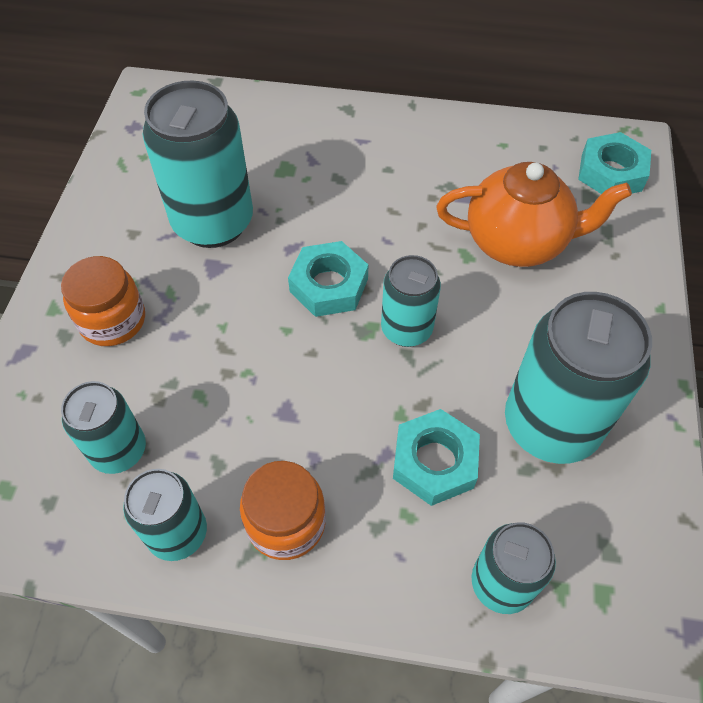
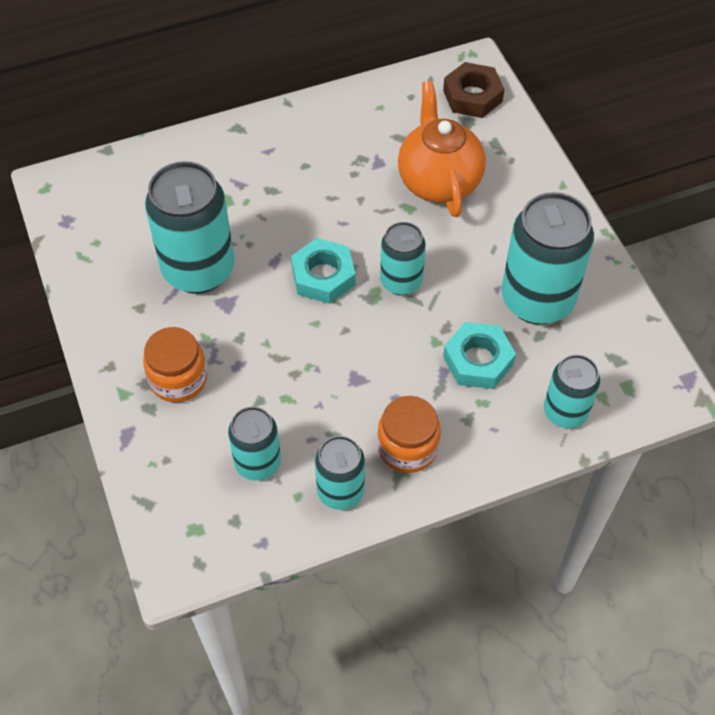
camera: 30 degrees left, 0 degrees up
(518, 242) = (438, 181): orange teapot -> orange teapot turned 75 degrees counterclockwise
(611, 172) = (472, 96): turquoise nut -> brown nut

